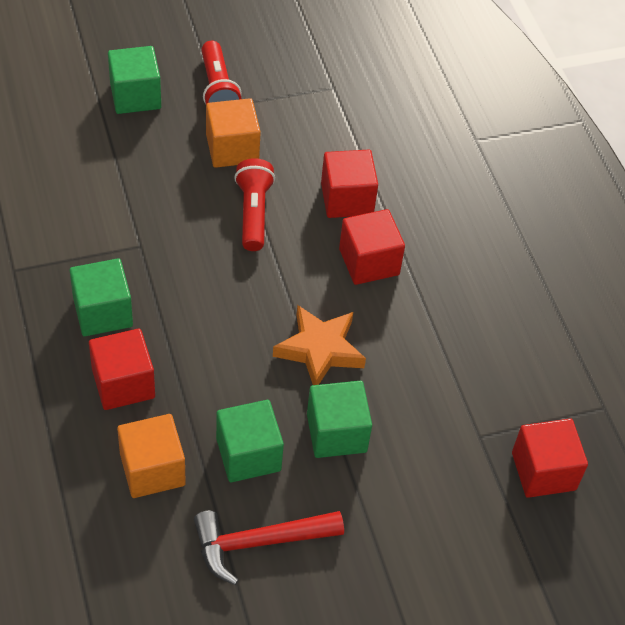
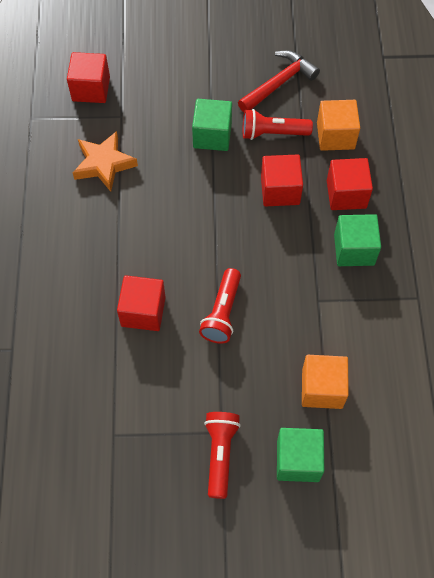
camera: 160 degrees left, 10 degrees up
(232, 149) = (223, 381): orange cube -> orange cube (322, 388)
(248, 454) = (272, 133): green cube -> red flashlight
(258, 543) = (279, 83): red hammer -> red hammer turned 45 degrees counterclockwise
(319, 350) = (205, 192): orange star -> orange star (104, 164)
(369, 262) = (146, 252): red cube -> red cube (280, 190)

